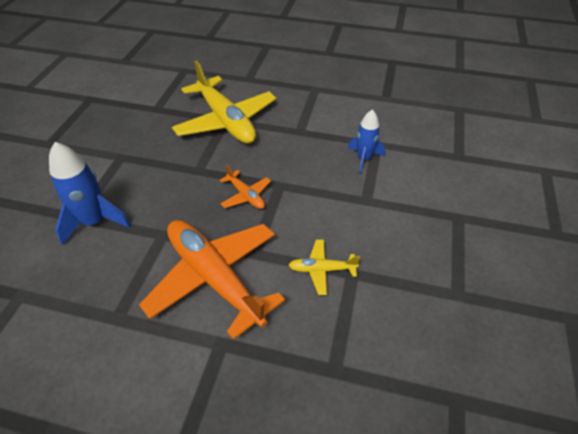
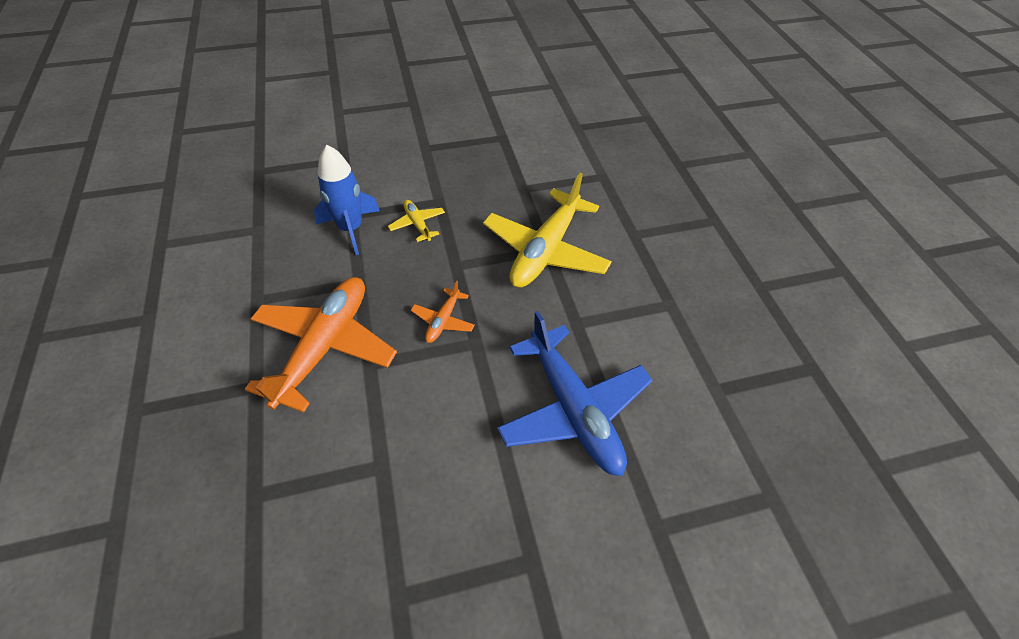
camera: 60 degrees right, 5 degrees up
(321, 270) = (373, 434): yellow plane -> yellow plane (417, 224)
(364, 158) = (573, 409): blue rocket -> blue plane

